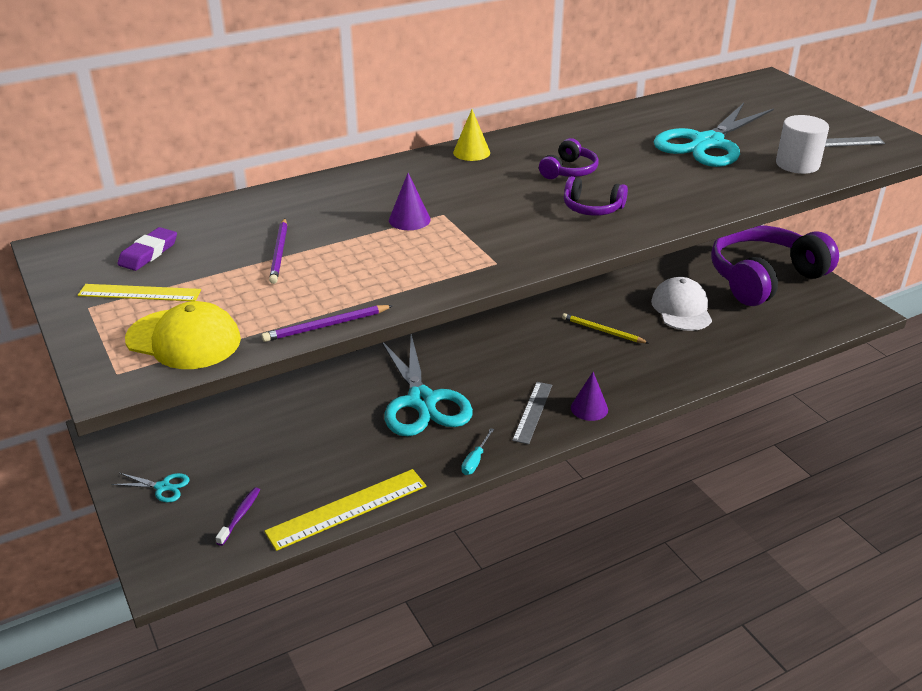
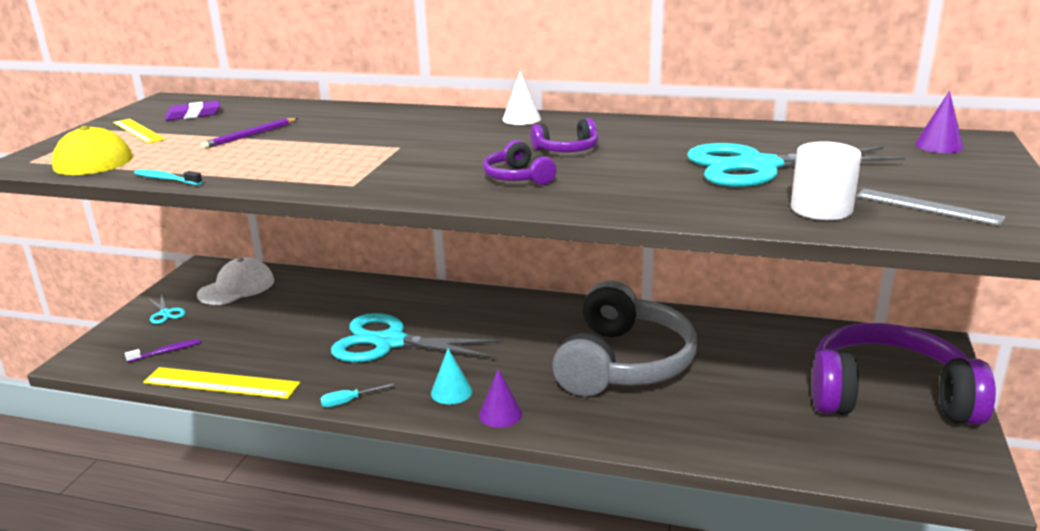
camera: 45 degrees right, 10 degrees down
(327, 326) = (166, 179): purple pencil -> turquoise toothbrush
(409, 220) = (369, 143): purple cone -> purple cone (939, 145)
(422, 401) = (389, 342): turquoise scissors -> turquoise scissors turned 75 degrees clockwise
(471, 152) = (521, 119): yellow cone -> white cone
(532, 412) = (451, 392): grey ruler -> turquoise cone
(603, 331) = (623, 363): yellow pencil -> grey headphones
(681, 309) = (737, 381): white cap -> white cap (237, 287)

